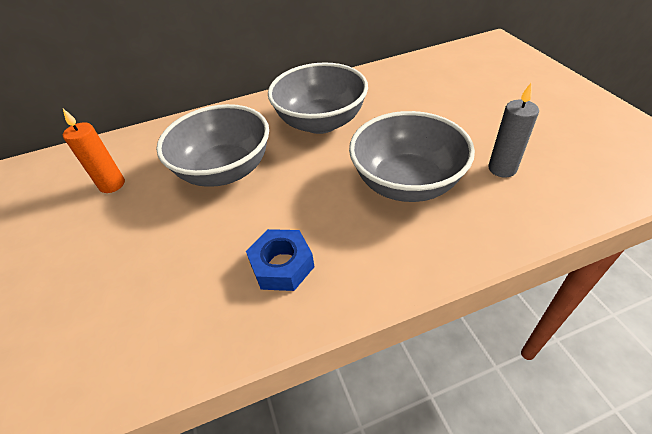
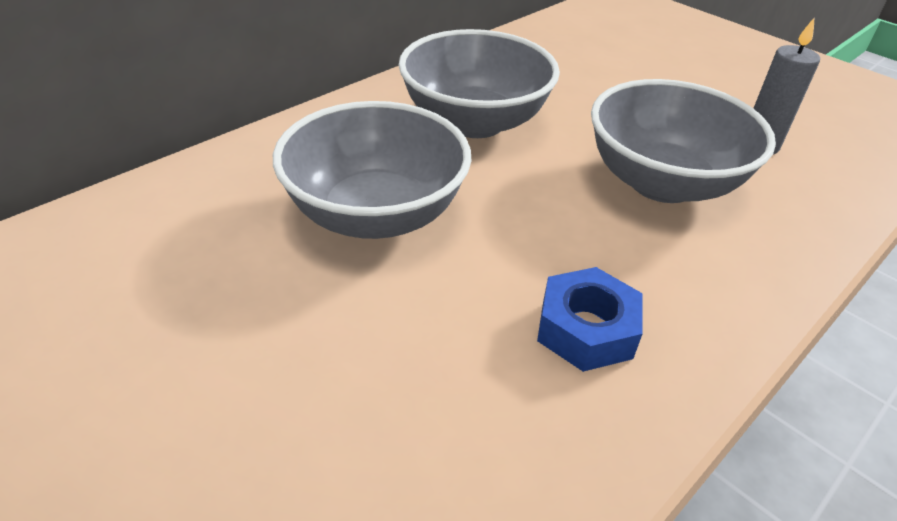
camera: 30 degrees left, 5 degrees down
(112, 184) = (171, 277): orange candle -> none

